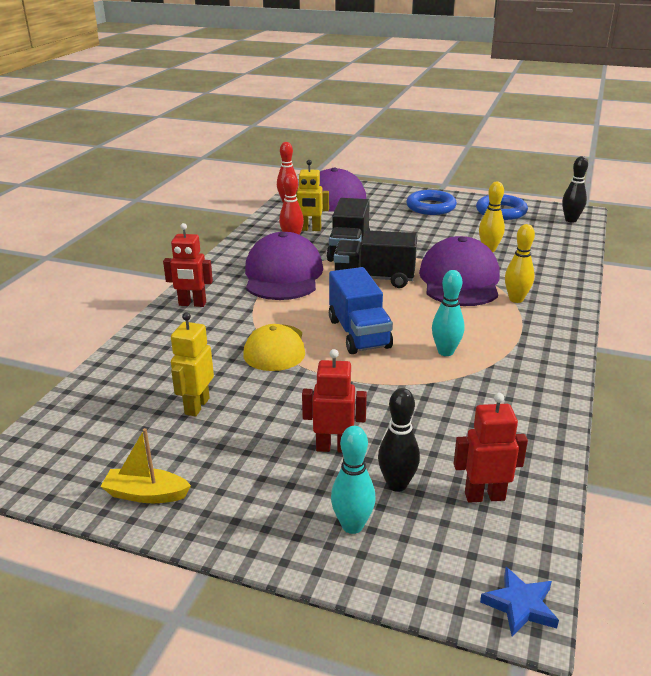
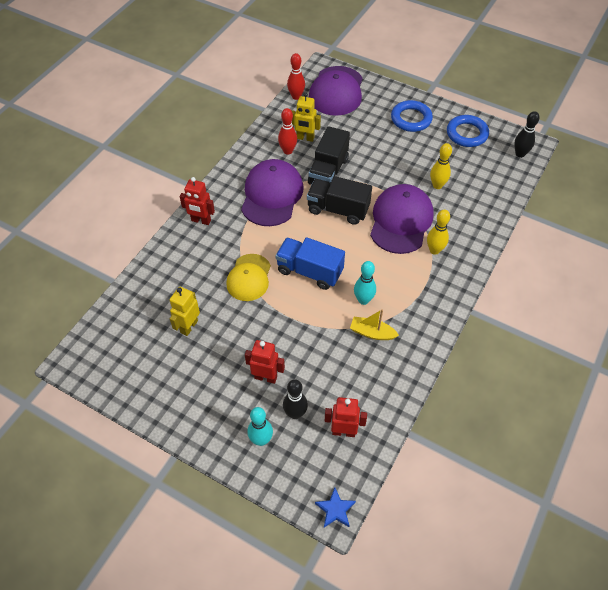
camera: 10 degrees right, 25 degrees up
(146, 494) = (150, 396): yellow boat -> yellow boat (372, 333)
(359, 333) = (309, 271): blue truck -> blue truck turned 120 degrees clockwise

